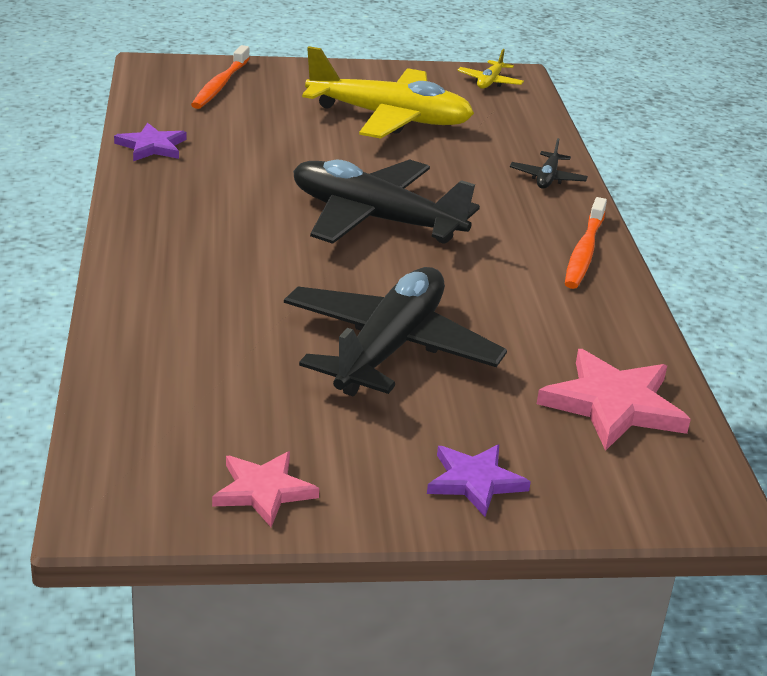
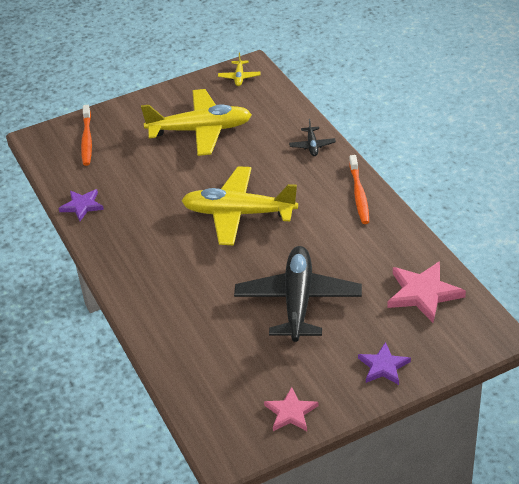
camera: 15 degrees left, 10 degrees up
(375, 219) = (238, 214): black plane -> yellow plane

